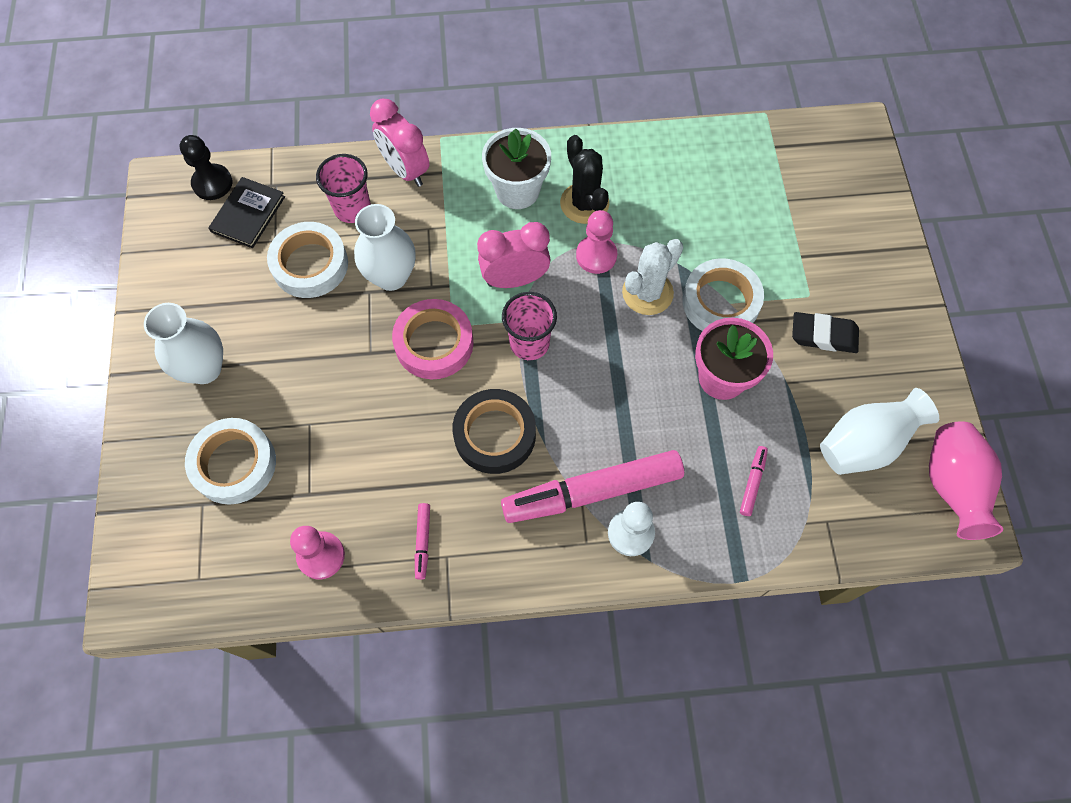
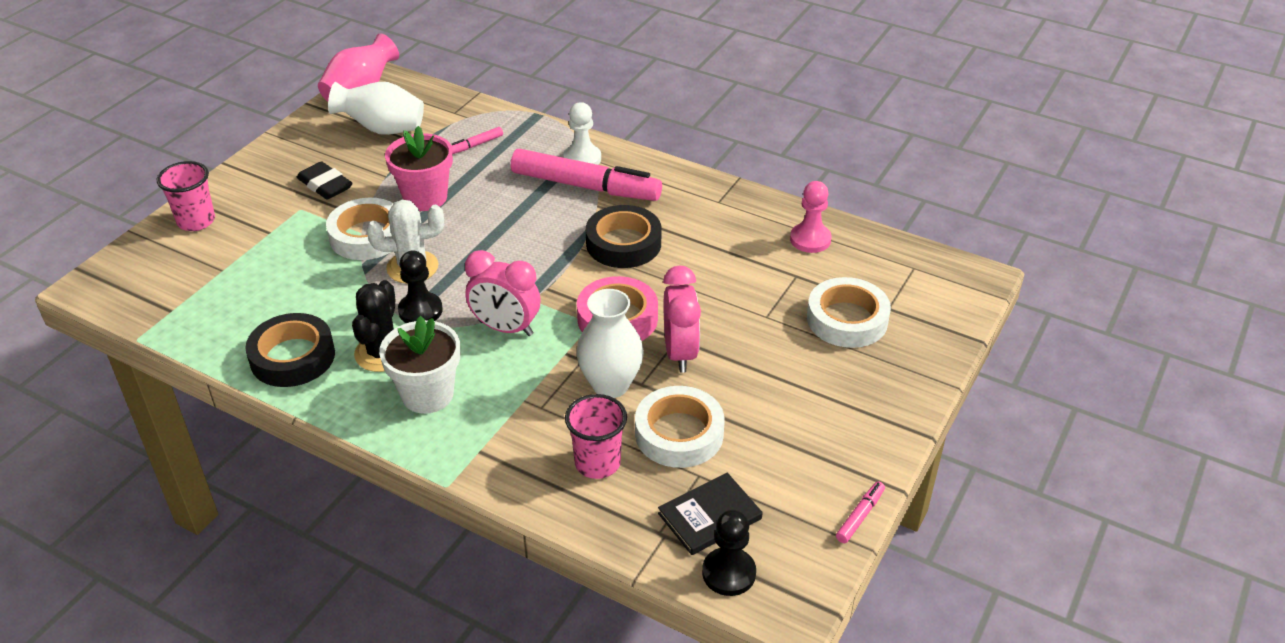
camera: 145 degrees left, 25 degrees down
(204, 368) = (836, 398): white vase -> none
(405, 170) = (512, 472): pink clock -> pink clock (680, 353)
(422, 542) = (729, 214): pink marker -> pink marker (860, 516)
(529, 343) = (540, 281): pink cup -> pink cup (196, 221)
(596, 255) = (420, 310): pink pawn -> black pawn
(643, 163) = (292, 357): none -> black tape

